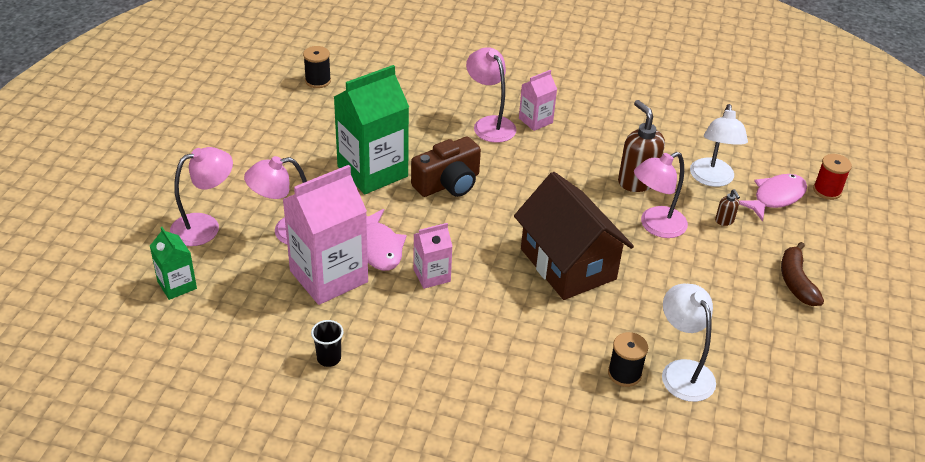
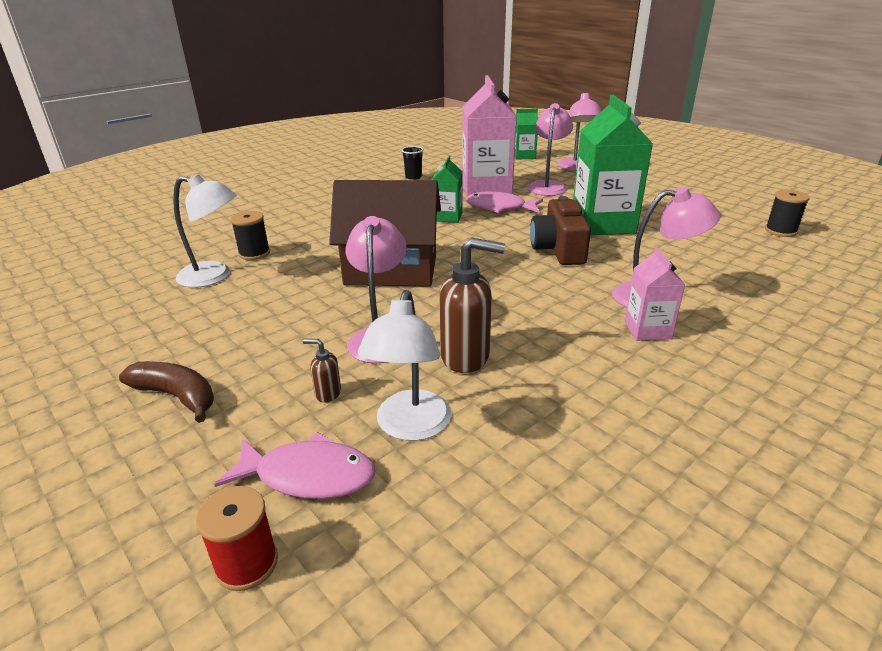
camera: 125 degrees right, 10 degrees down
(431, 275) = (448, 217): pink carton -> green carton
(712, 179) = (410, 427): white lamp -> white lamp turned 120 degrees counterclockwise
(775, 197) = (308, 475): pink fish -> pink fish turned 75 degrees counterclockwise

